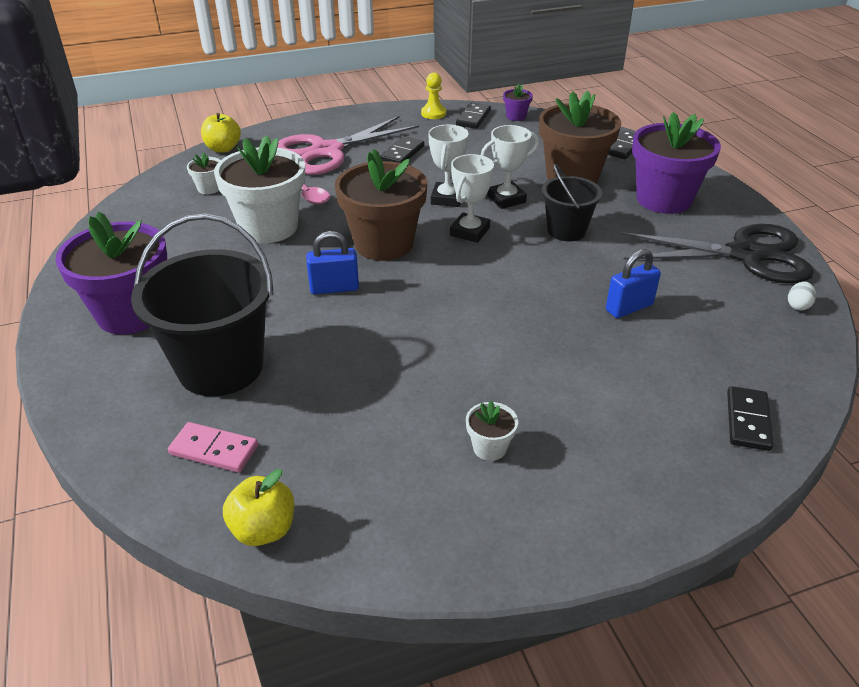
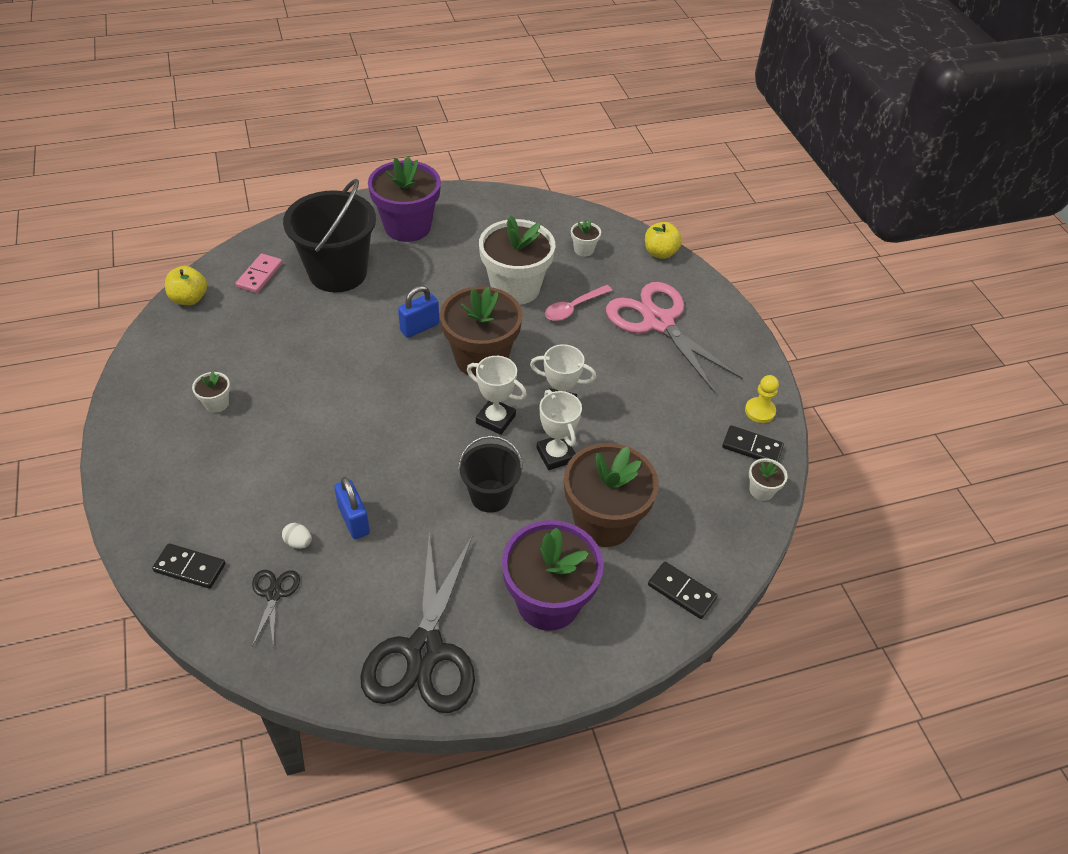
camera: 90 degrees right, 10 degrees up
(334, 288) = (419, 327): blue padlock -> blue padlock turned 60 degrees clockwise
(402, 153) = (655, 379): black domino -> none
(516, 116) = (761, 490): purple flower pot -> white flower pot
(743, 350) = (274, 594): none -> black scissors
(798, 305) = (327, 668): white egg -> white egg (298, 542)

